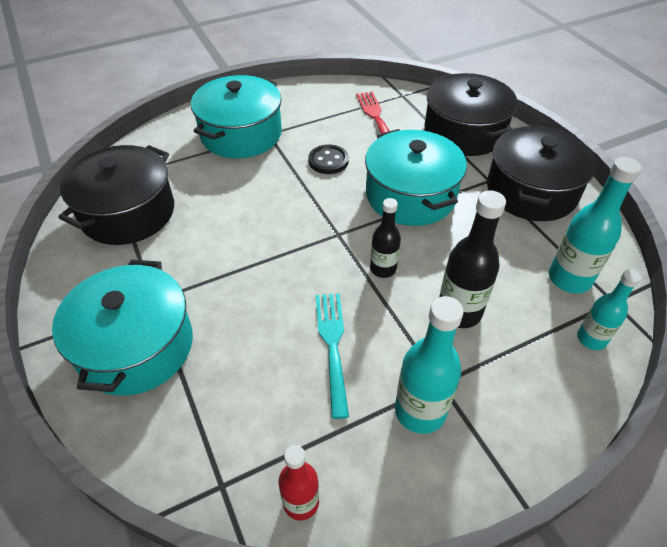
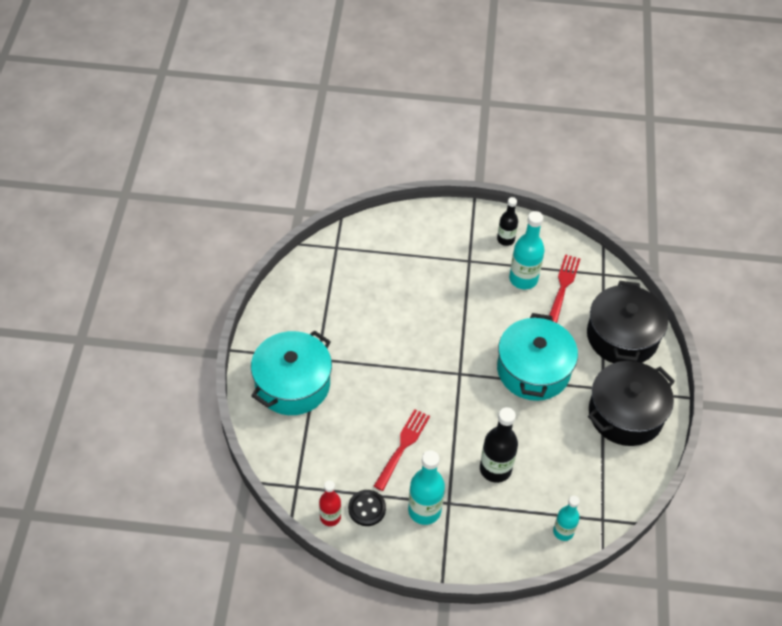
camera: 30 degrees right, 5 degrees up
(128, 212) = (333, 283): black pot -> none
(241, 134) = (449, 251): turquoise pot -> none
(328, 161) = (496, 309): black button -> black button (367, 508)
(333, 347) = (402, 447): turquoise fork -> red fork
(383, 269) = (470, 414): black bottle -> black bottle (505, 239)
(569, 279) = (588, 489): turquoise bottle -> turquoise bottle (523, 279)

